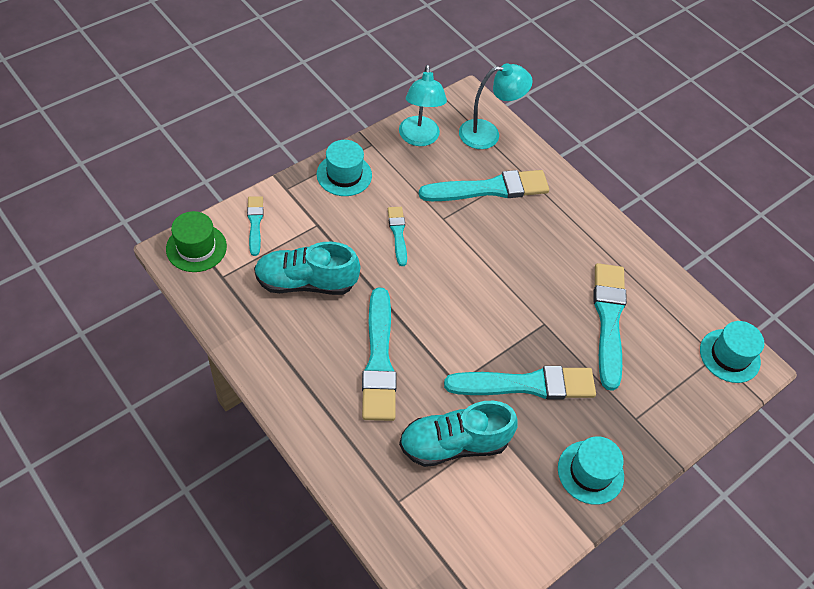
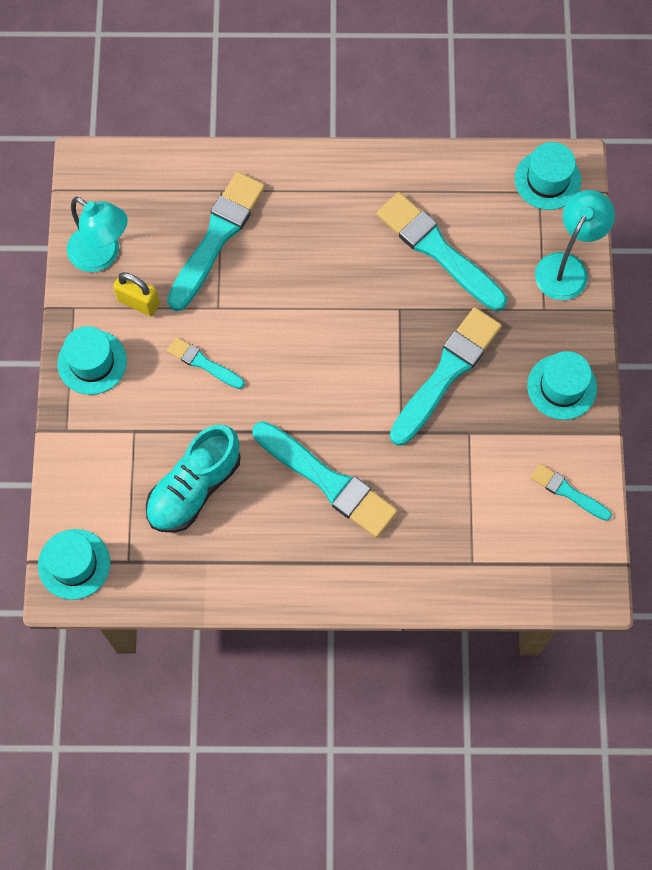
camera: 45 degrees left, 15 degrees up
(196, 247) = (74, 564): green hat -> turquoise hat
(255, 223) = (86, 489): turquoise brush -> turquoise brush (568, 492)
(406, 174) = (138, 302): none -> yellow padlock
(453, 444) = (455, 478): turquoise shoe -> none
(488, 134) = (149, 185): turquoise lamp -> turquoise lamp (567, 267)

